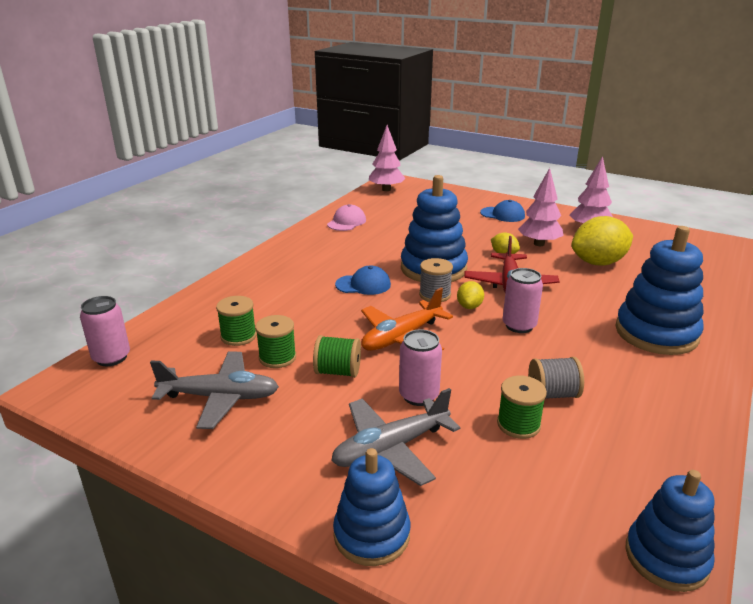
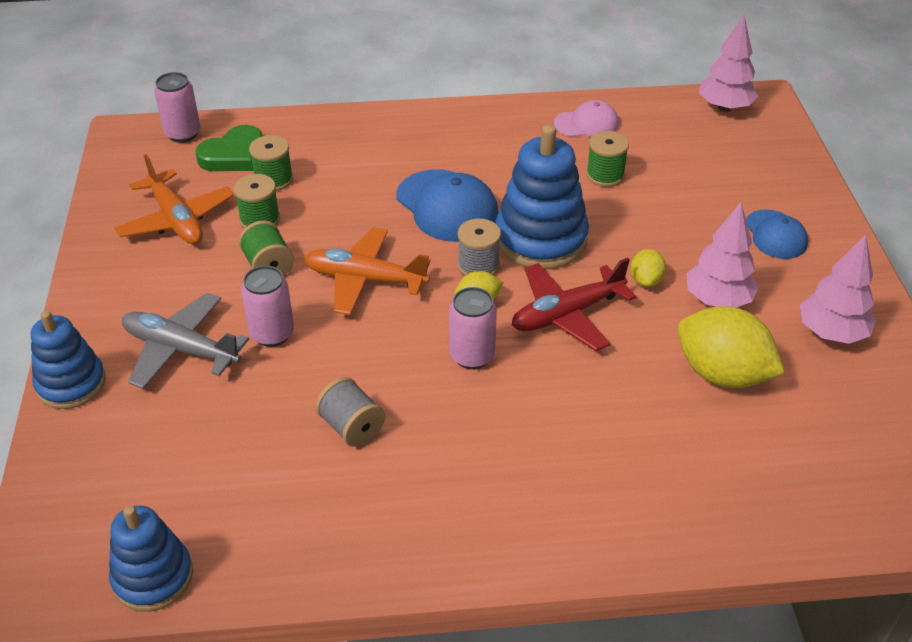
camera: 55 degrees right, 15 degrees up
(180, 343) = (233, 155): none -> green heart
(220, 397) = (176, 220): grey plane -> orange plane
(363, 285) = (447, 206): blue cap -> blue cap, size x1.63
(518, 424) = (278, 419): green spool -> green spool (605, 175)
(656, 333) = (568, 481): blue stacking toy -> none

